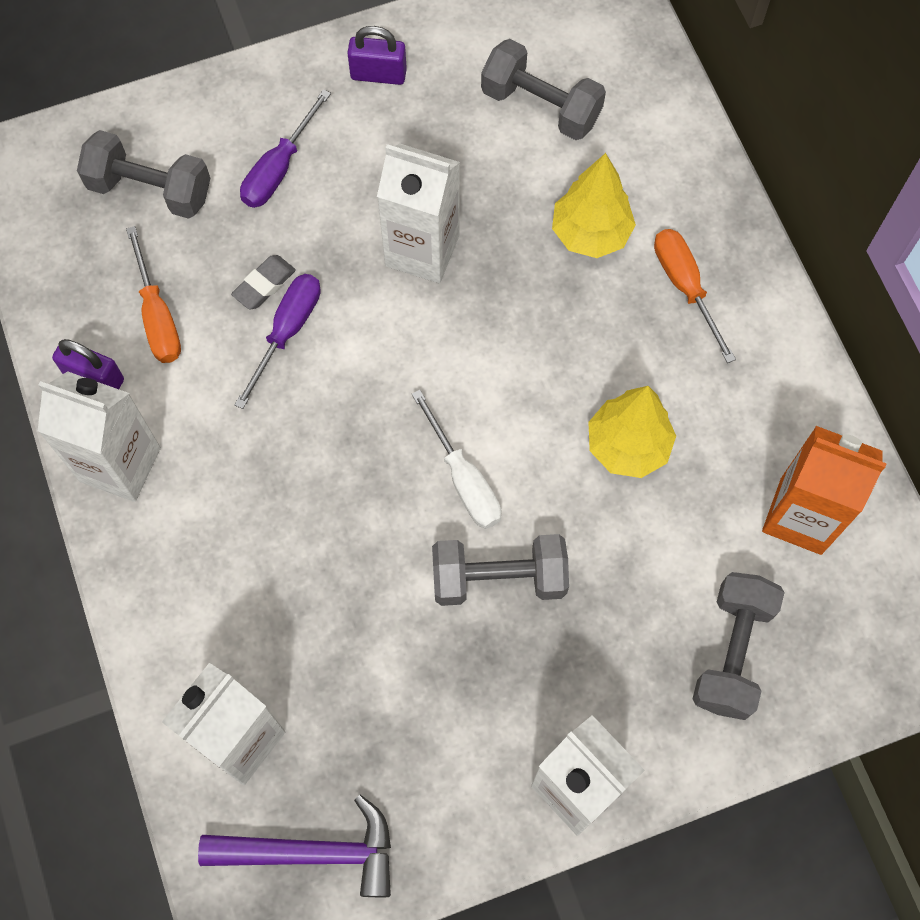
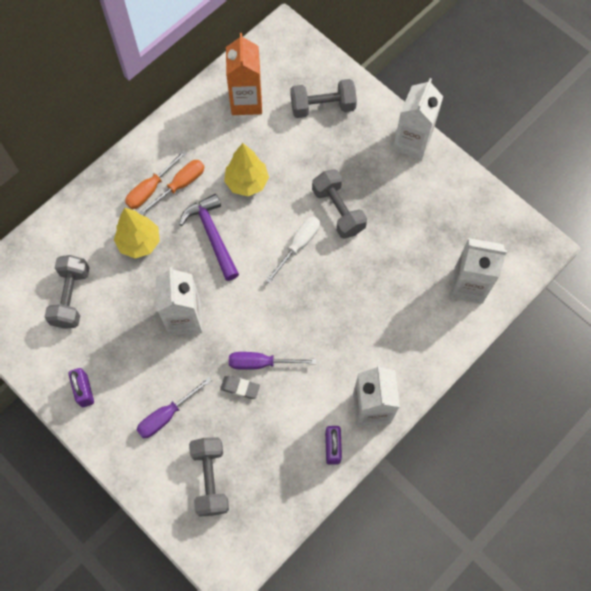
camera: 115 degrees left, 0 degrees up
(158, 316) = (283, 433): orange screwdriver -> orange screwdriver (180, 185)
(279, 168) = (167, 415): purple screwdriver -> purple screwdriver turned 135 degrees clockwise
(313, 852) = (496, 233): purple hammer -> purple hammer (212, 235)

